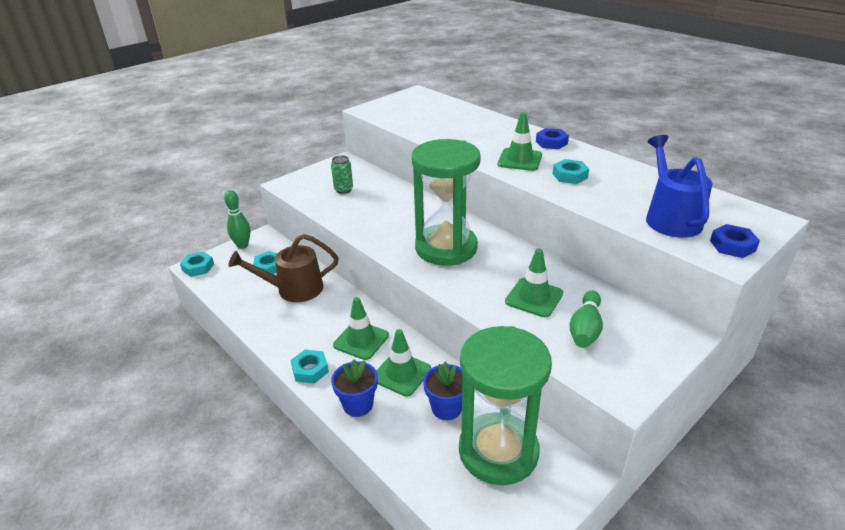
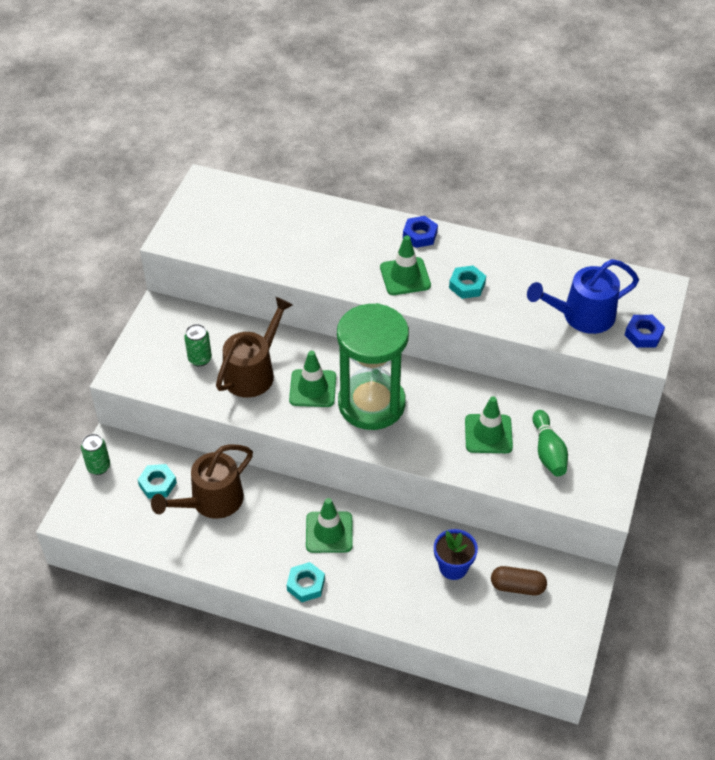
camera: 30 degrees left, 15 degrees up
(198, 267) = (74, 517): turquoise nut -> none
(242, 245) = (98, 467): green bowling pin -> green can
(358, 405) = (376, 599): blue flower pot -> none
(373, 206) = (253, 372): none -> brown watering can
(401, 374) = (392, 551): green traffic cone -> green traffic cone (313, 388)
(498, 451) = (517, 587): green hourglass -> brown capsule
(670, 218) = (582, 316): blue watering can -> blue watering can turned 75 degrees counterclockwise

